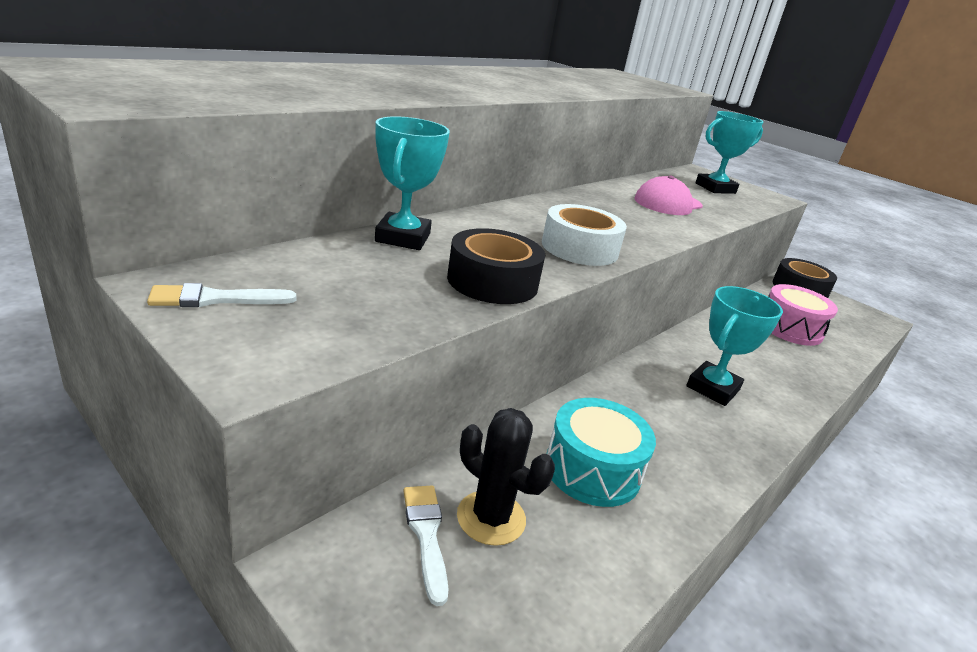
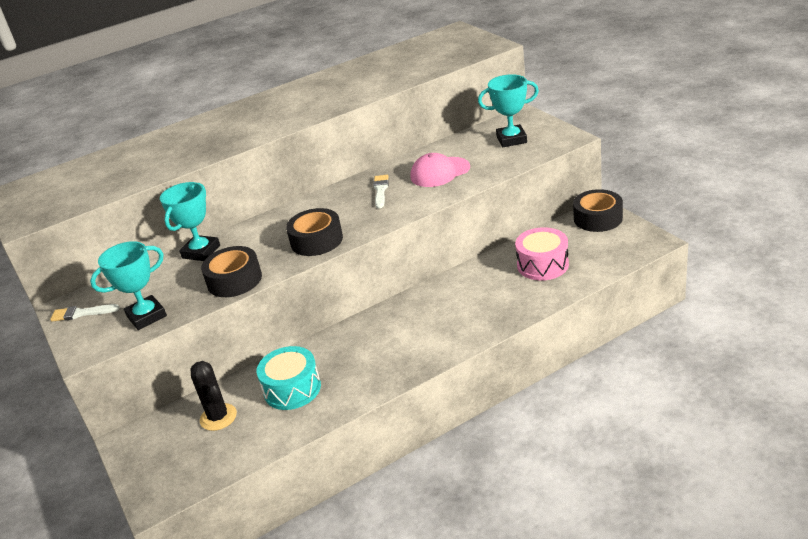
camera: 25 degrees right, 5 degrees up
(426, 535) = (181, 426): white brush -> white brush (380, 190)
(579, 248) = (316, 240): white tape -> black tape
(712, 388) = (421, 327): turquoise trophy -> turquoise trophy (146, 316)

